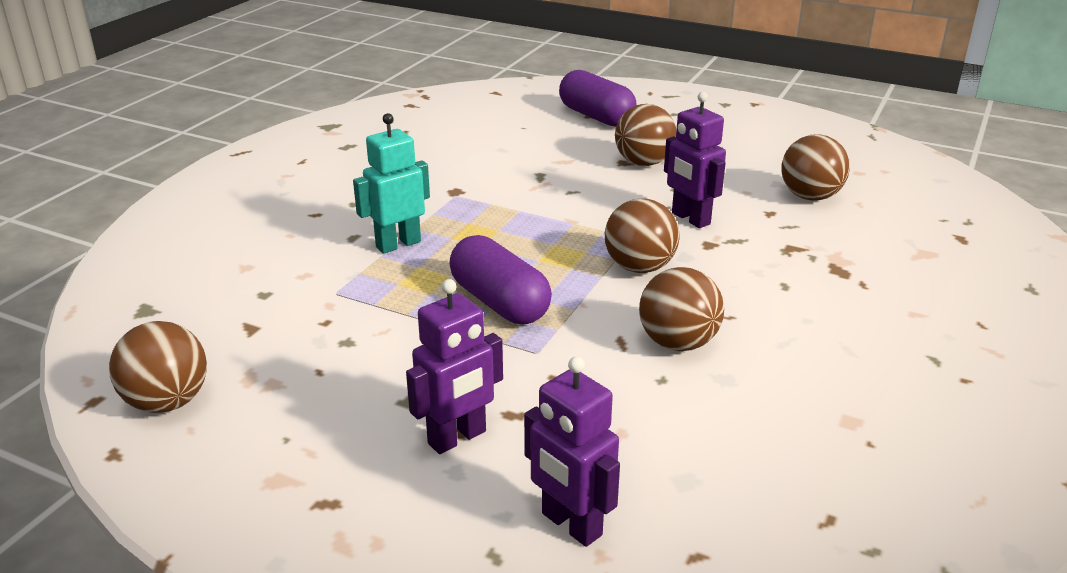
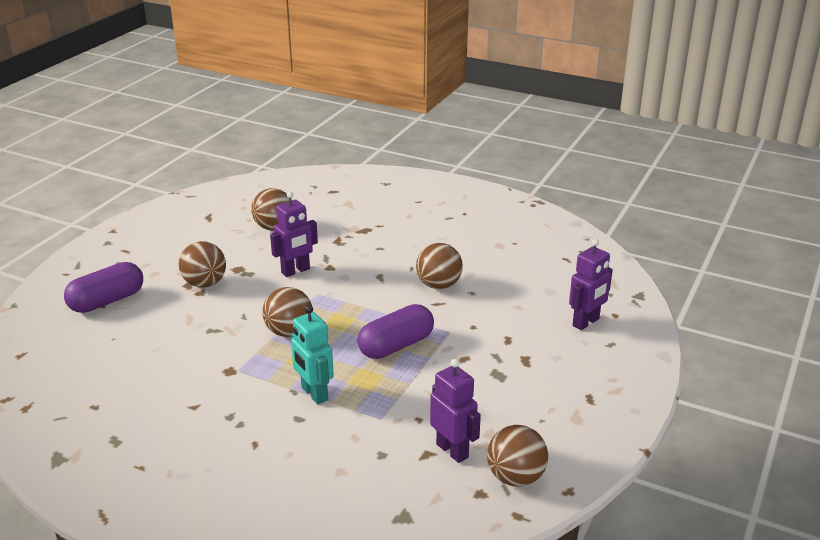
camera: 90 degrees left, 0 degrees up
(457, 438) = (531, 357): purple robot -> purple robot (452, 450)
(639, 267) = (356, 293): brown ball -> brown ball (289, 332)

